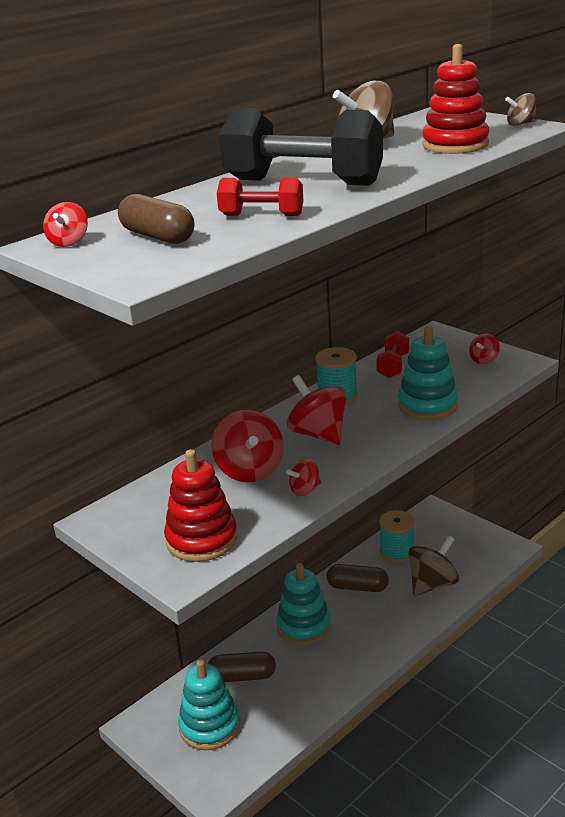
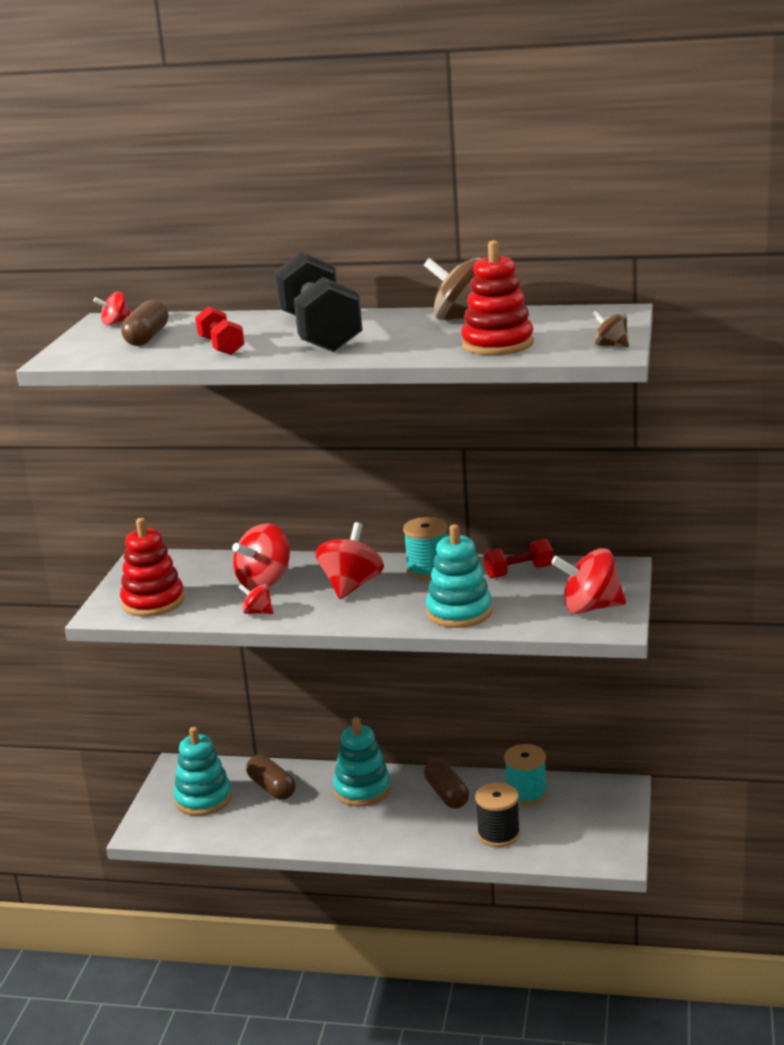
camera: 55 degrees right, 5 degrees down
(432, 584) = (498, 834): brown spinning top -> black spool
(484, 360) = (590, 608): red spinning top -> red spinning top, size x1.94

